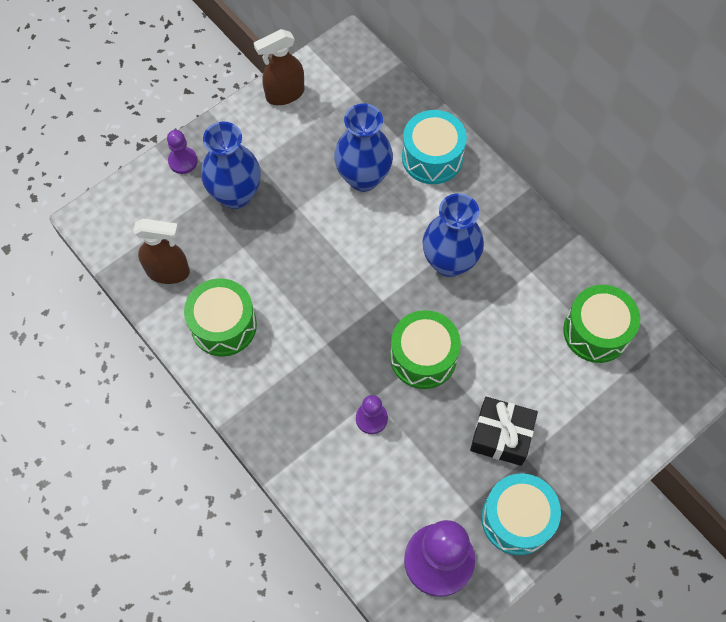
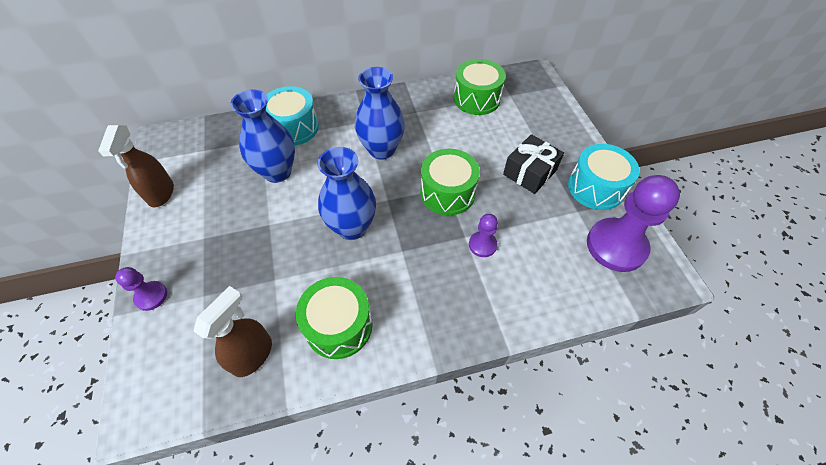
camera: 65 degrees left, 10 degrees down
(236, 195) = (220, 265): blue vase -> blue vase (352, 227)

